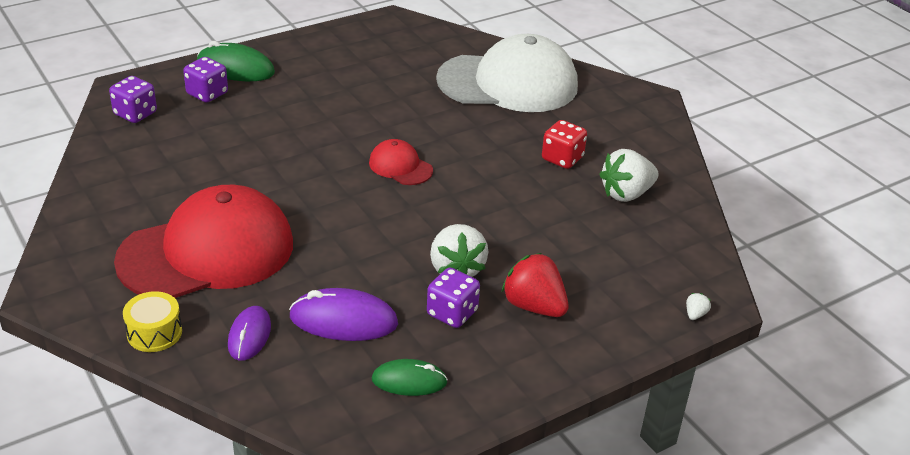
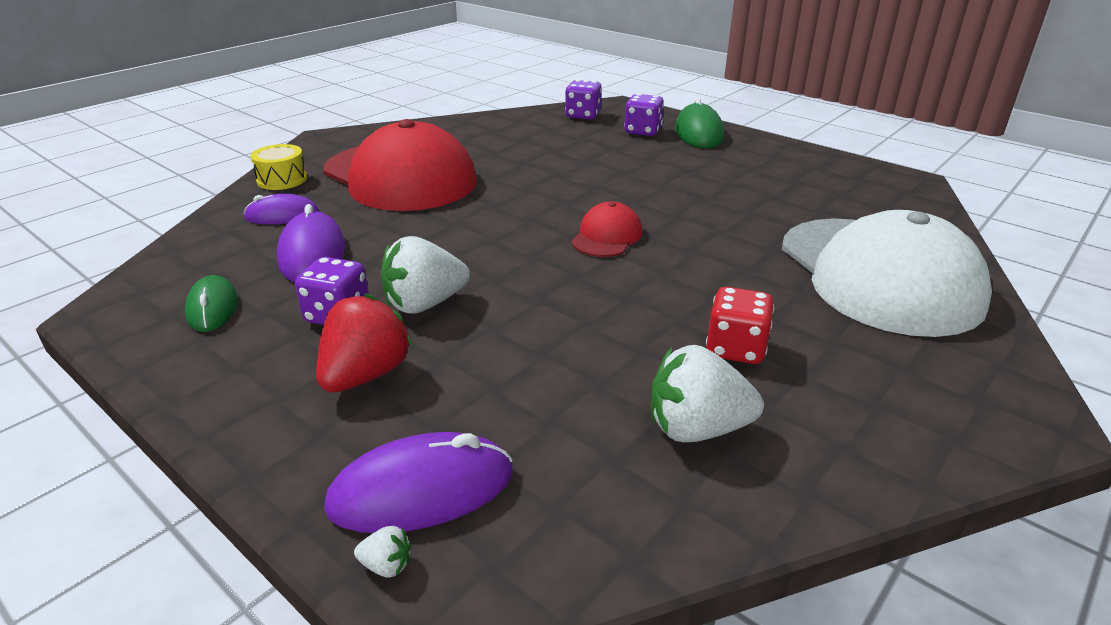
camera: 75 degrees right, 5 degrees down
(626, 194) = (696, 429): white strawberry -> white strawberry turned 45 degrees counterclockwise
(646, 296) = (421, 490): none -> purple mouse

